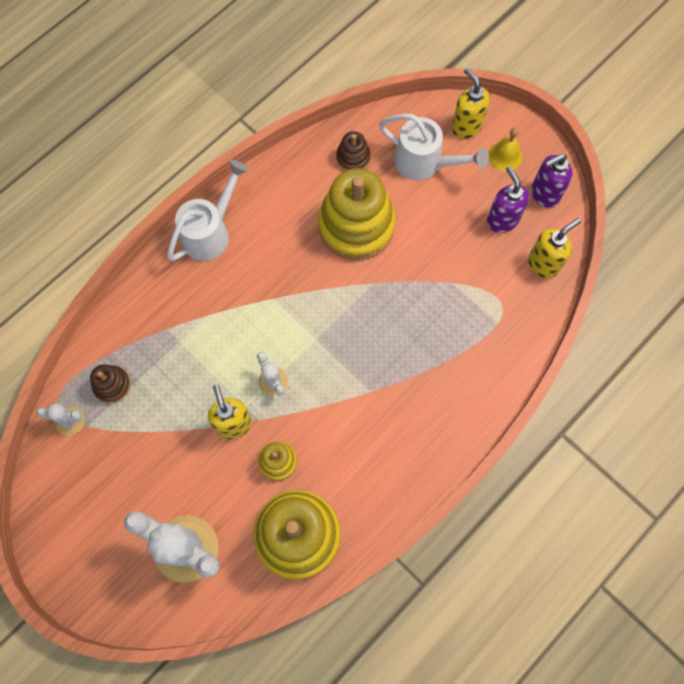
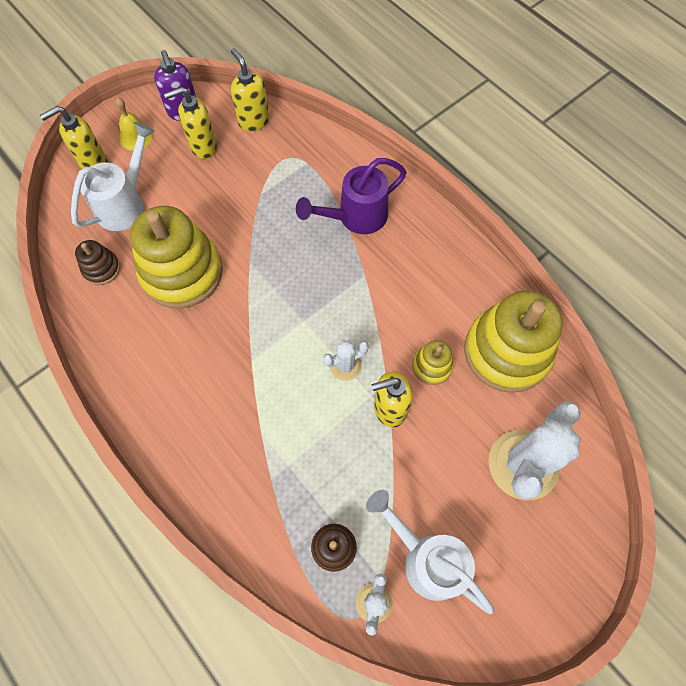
camera: 85 degrees left, 5 degrees down
(210, 232) = (158, 424): white watering can -> white watering can (427, 559)
(437, 378) = (356, 217): none -> purple watering can
(502, 220) = (203, 147): purple soap dispenser -> yellow soap dispenser

